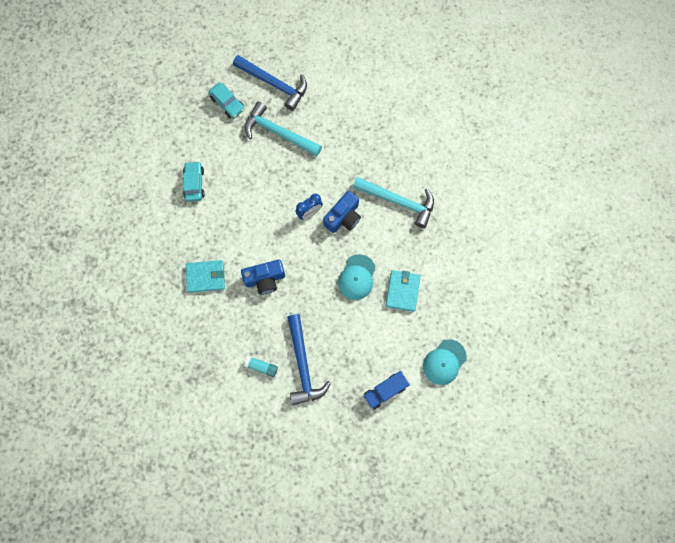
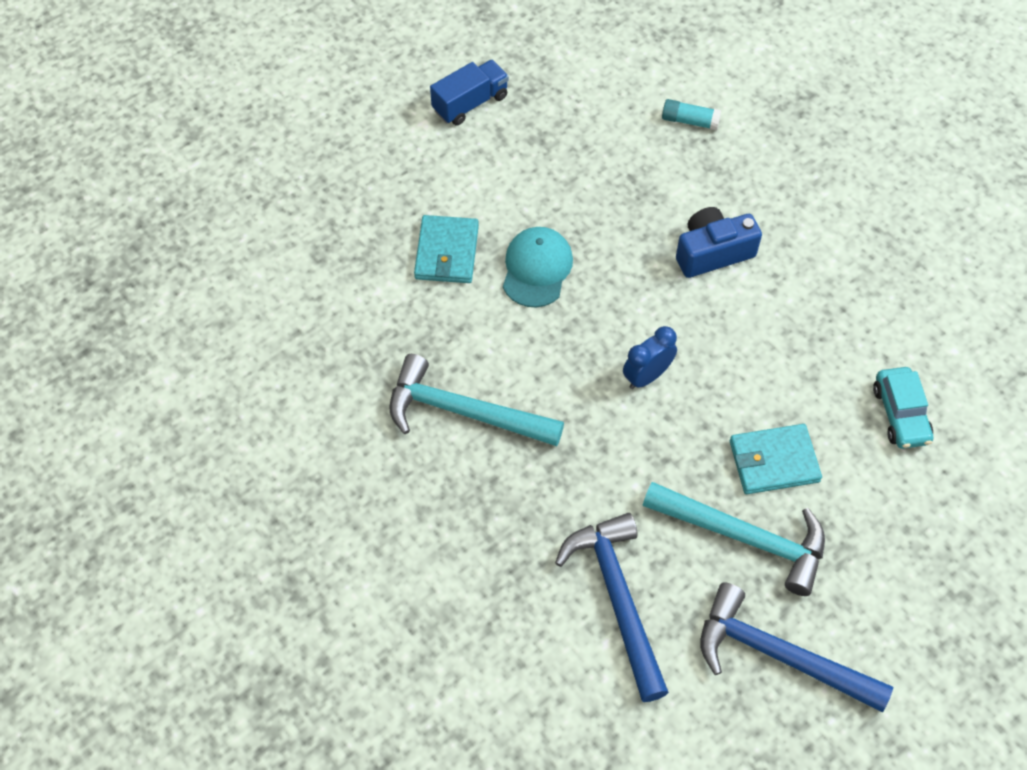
camera: 175 degrees right, 15 degrees down
(206, 277) = (826, 248): turquoise wallet -> turquoise wallet (773, 461)
(227, 103) = (878, 597): turquoise car -> none
(303, 365) = (617, 128): blue hammer -> blue hammer (618, 598)
(343, 217) = (576, 373): blue camera -> none
(444, 362) = (367, 150): turquoise cap -> none

